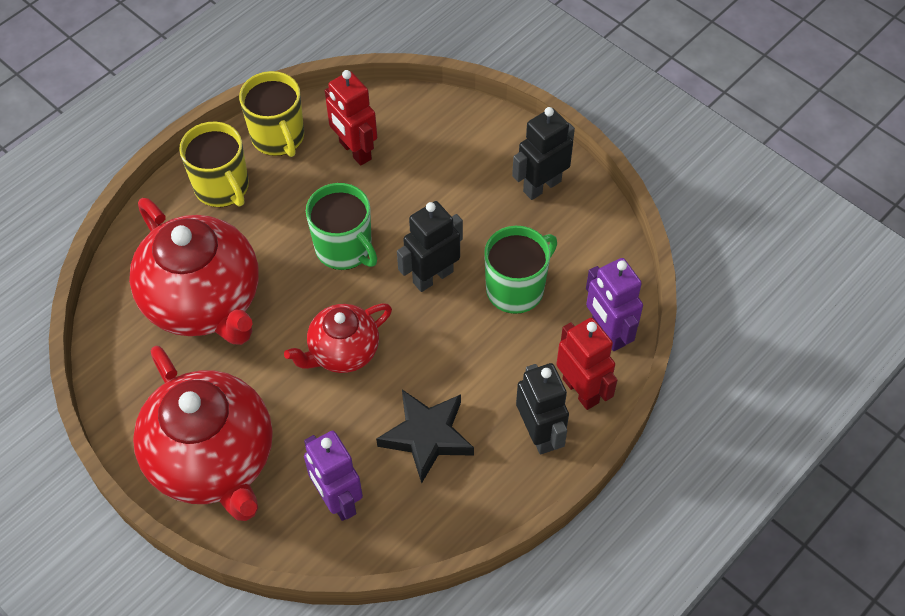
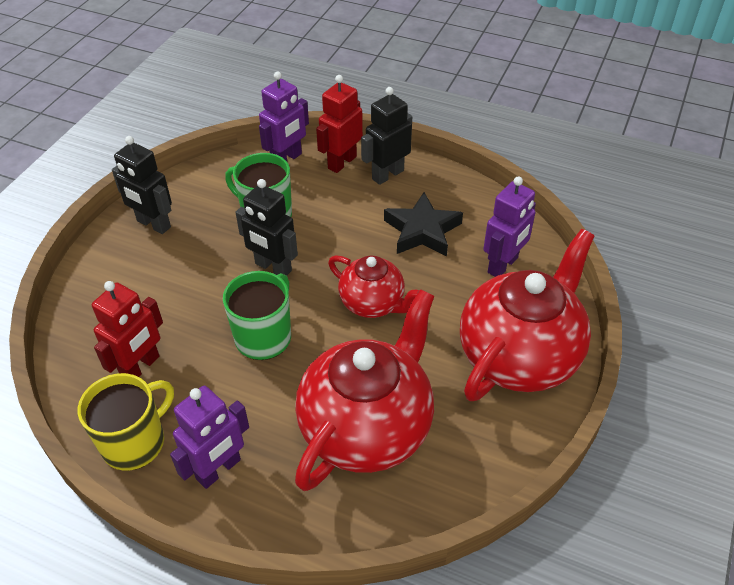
camera: 110 degrees left, 10 degrees down
(222, 187) = (219, 470): yellow mug -> purple robot

